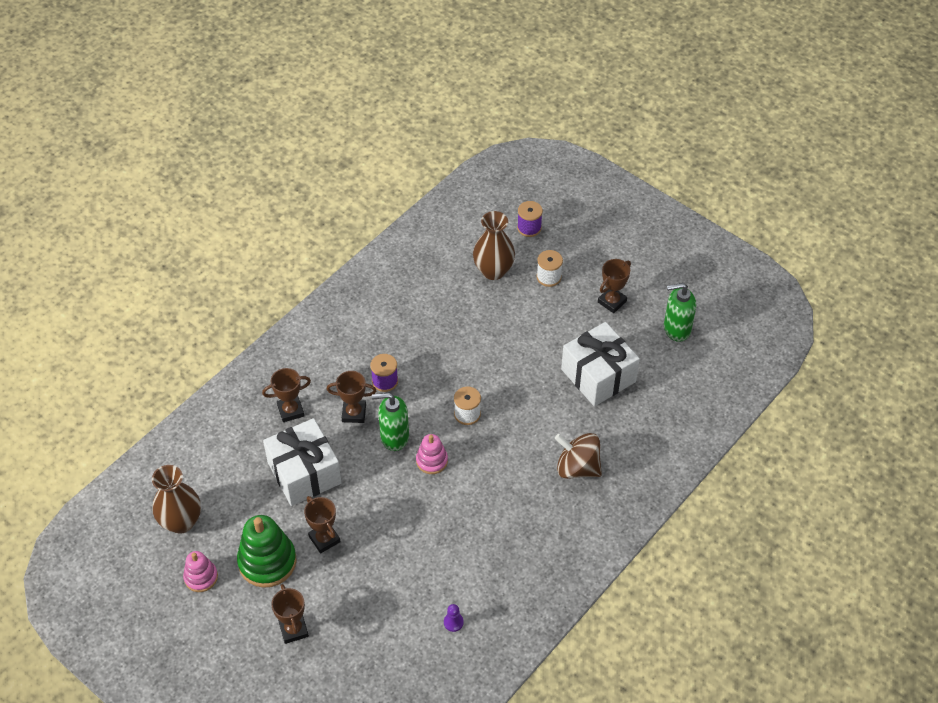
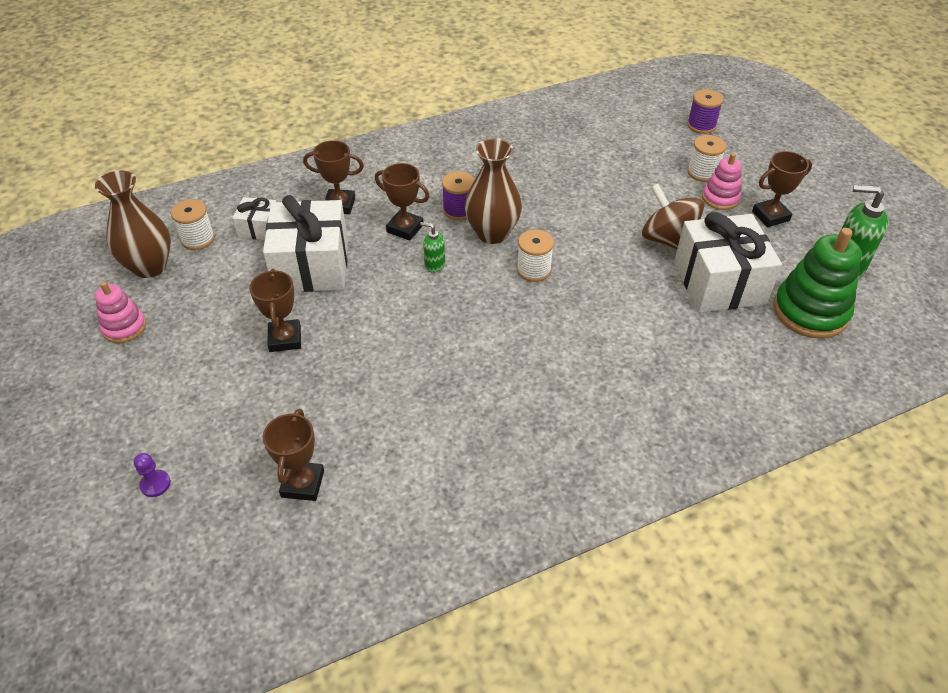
camera: 25 degrees right, 5 degrees down
(200, 484) = (198, 239): none -> white spool
(242, 456) = (259, 228): none -> white gift
(267, 561) = (205, 338): green stacking toy -> green stacking toy (810, 312)
(293, 629) = (177, 424): brown trophy -> brown trophy (303, 484)
(394, 437) = (434, 265): green soap dispenser -> green soap dispenser, size x0.54
(432, 461) = (463, 302): pink stacking toy -> pink stacking toy (720, 198)
(453, 622) = (375, 496): purple pawn -> purple pawn (155, 484)
(493, 271) = (640, 150): brown vase -> brown vase (492, 233)
(577, 467) = (643, 372): brown spinning top -> brown spinning top (668, 240)

